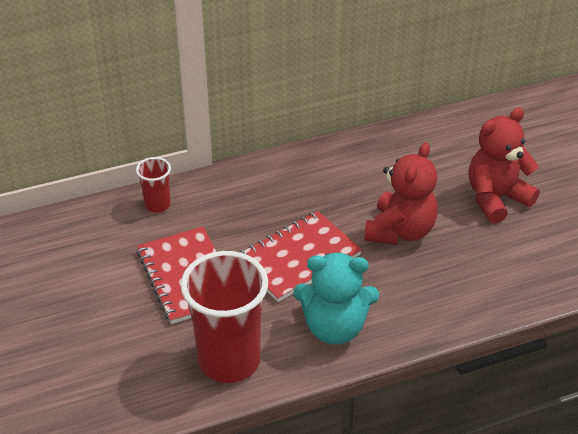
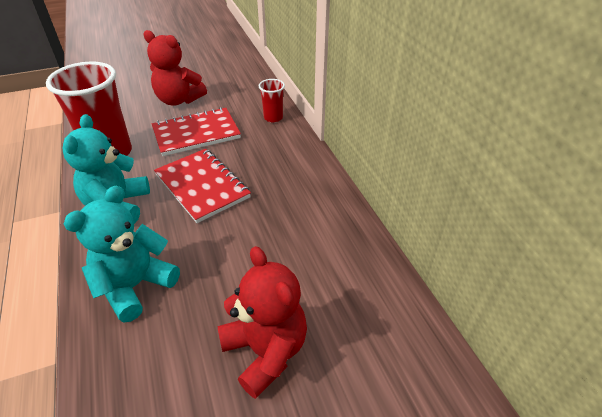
camera: 90 degrees right, 0 degrees up
(400, 231) = (223, 254): red teddy bear -> red teddy bear (179, 100)
(446, 288) = (135, 286): none -> turquoise teddy bear

